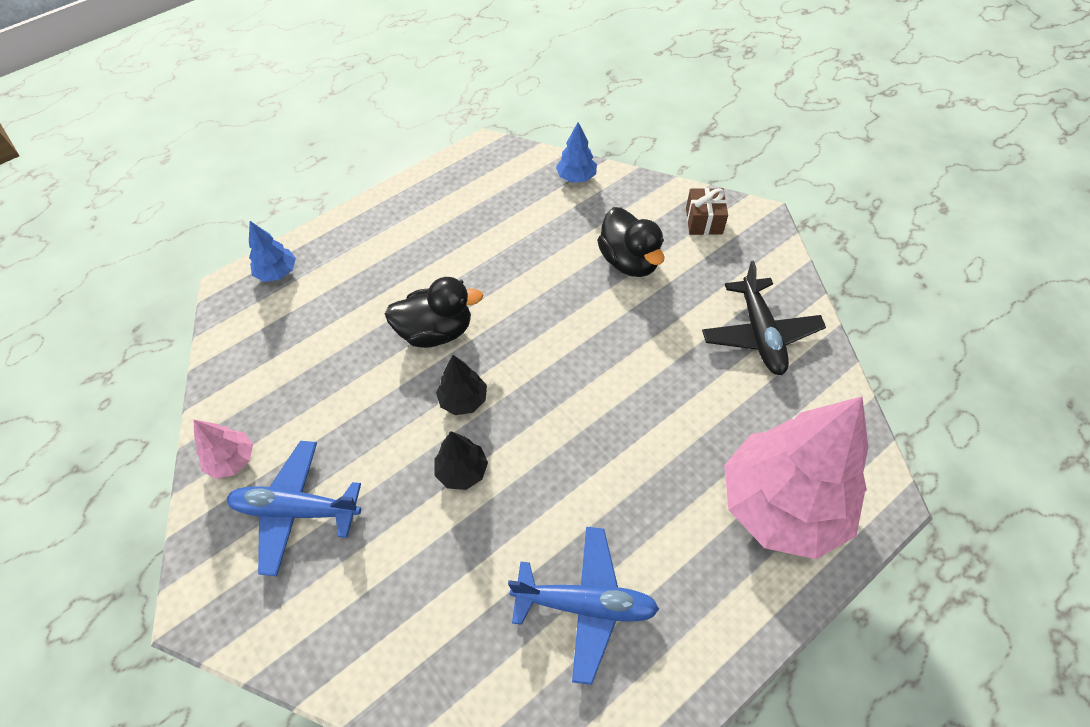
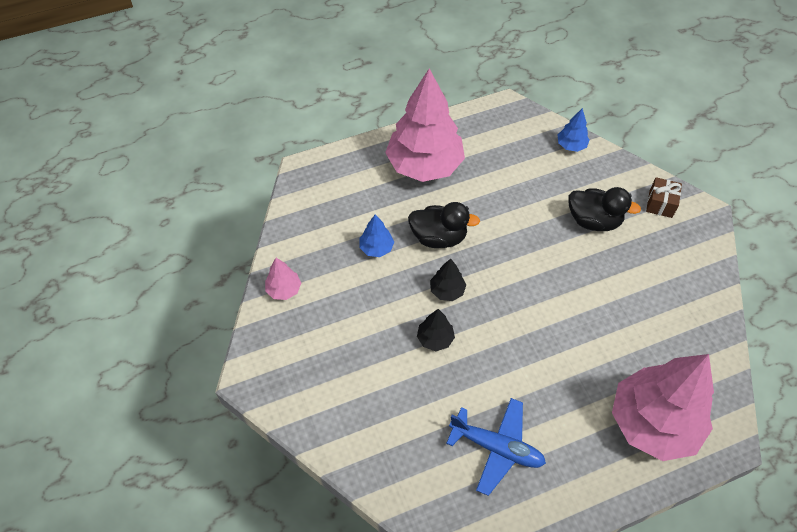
camera: 15 degrees right, 0 degrees up
(277, 273) = (336, 166): blue tree -> blue tree (376, 248)
(296, 510) = (320, 334): blue plane -> none
(397, 244) = (424, 165): none -> pink tree
(629, 261) = (593, 221): black duck -> black duck turned 60 degrees counterclockwise
(760, 334) = (676, 300): black plane -> none

